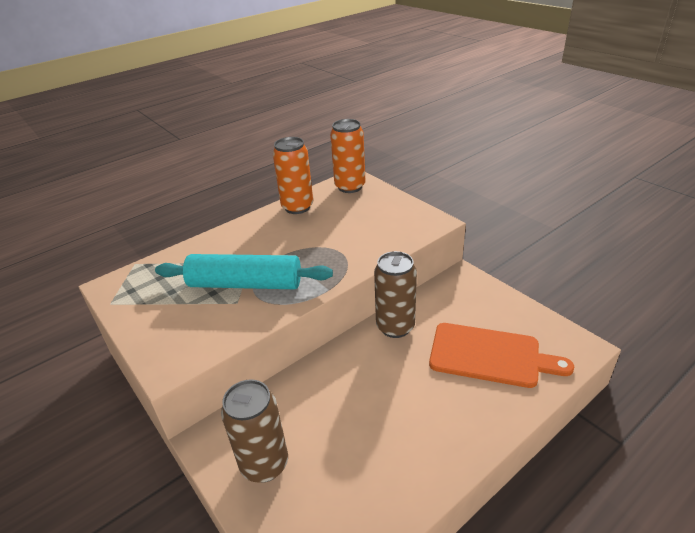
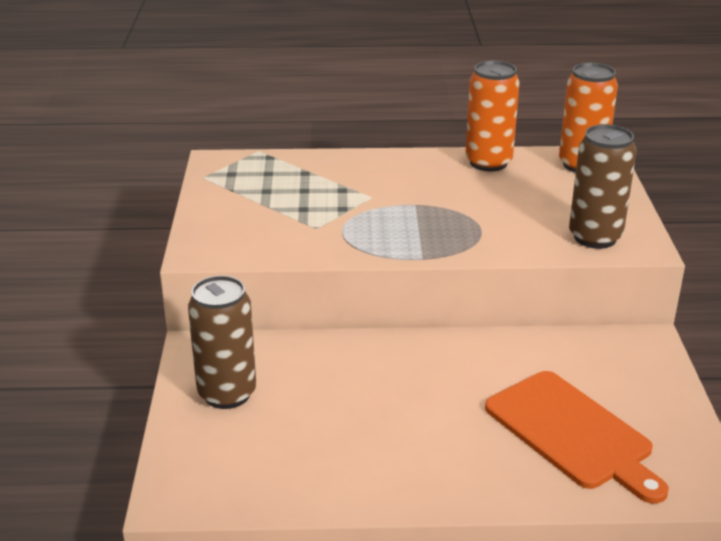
camera: 35 degrees right, 5 degrees down
(245, 284) = (343, 215): turquoise rolling pin -> none
(395, 327) = (492, 350): brown can -> brown can (595, 237)

